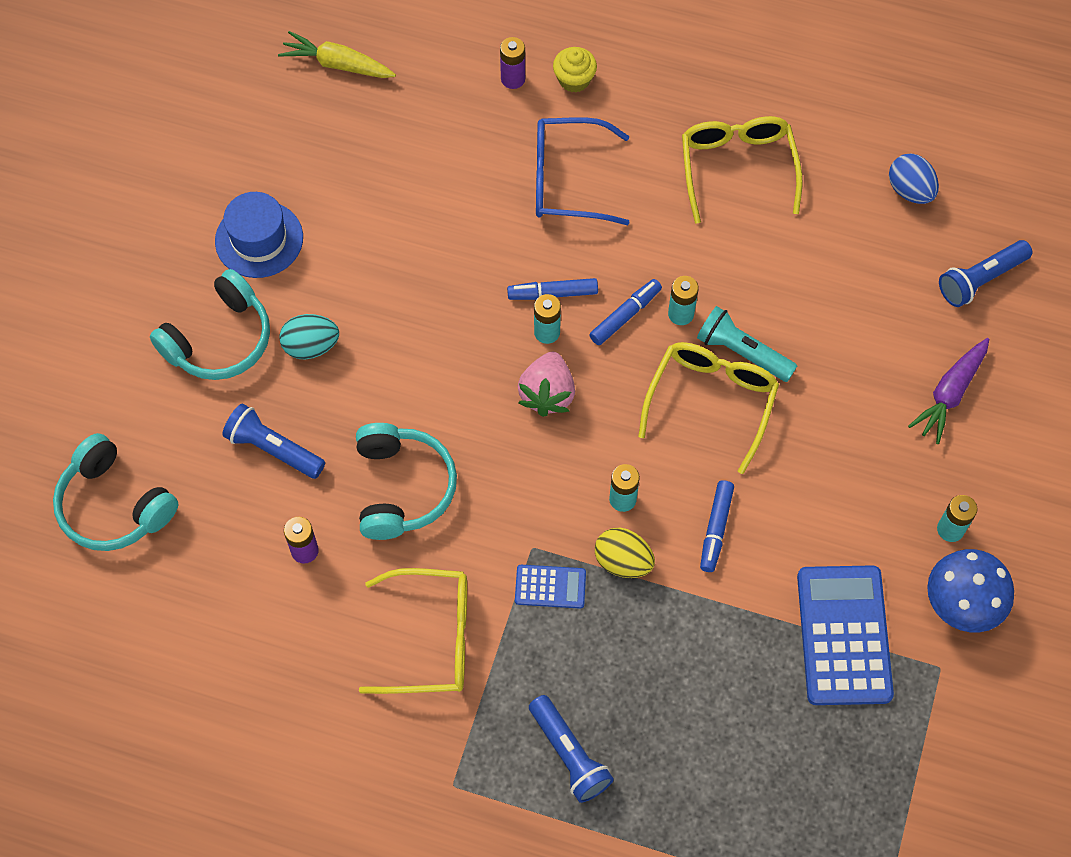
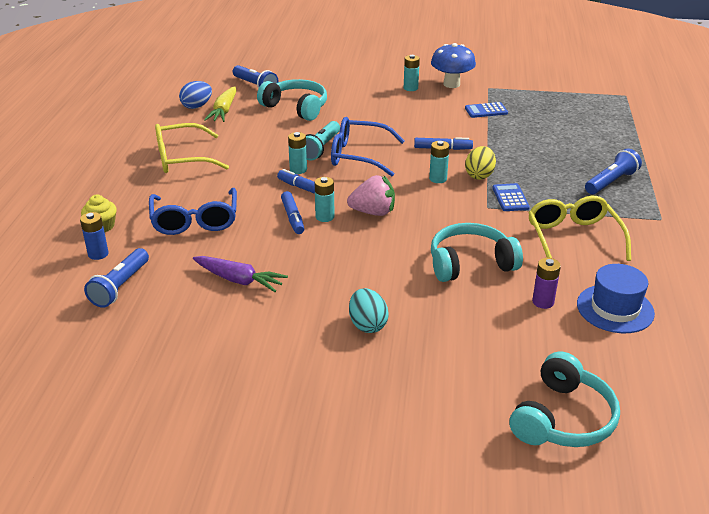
camera: 100 degrees left, 30 degrees down
(219, 339) = (376, 380): turquoise headphones -> turquoise headphones (296, 108)
(259, 239) = (268, 372): blue hat -> blue hat (615, 309)
(273, 449) = (467, 331): blue flashlight -> blue flashlight (120, 287)
(337, 64) = (70, 352): yellow carrot -> yellow carrot (224, 111)
(513, 79) = (98, 254): purple battery -> blue battery
(711, 402) = (359, 155): yellow glasses -> blue glasses
(843, 635) = (486, 111): blue calculator -> blue calculator, size x0.50
(949, 394) = (330, 91): purple carrot -> purple carrot (239, 280)

